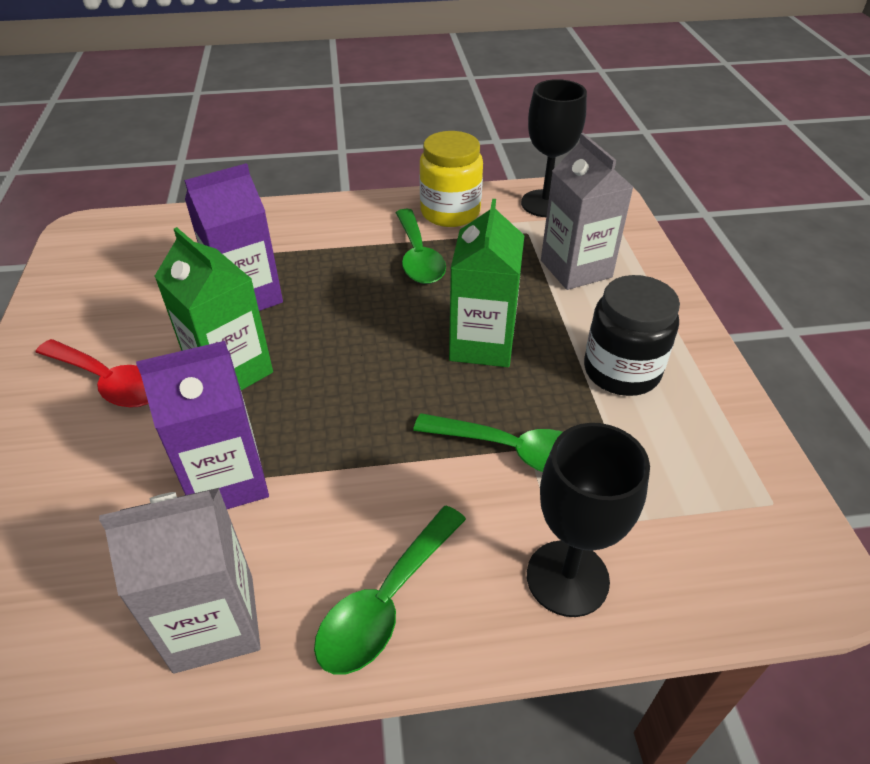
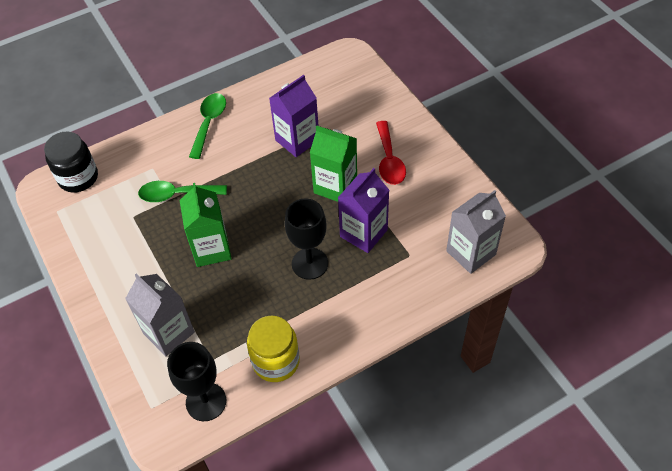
camera: 160 degrees right, 10 degrees up
(109, 382) = (389, 160): red spoon -> red spoon turned 105 degrees counterclockwise
(214, 622) = (266, 98): grey carton -> grey carton (471, 253)
(418, 257) = (278, 304): green spoon -> none
(567, 578) = (143, 153): black goblet -> black goblet (310, 263)
(621, 371) = (130, 258): black jar -> black jar (78, 178)

